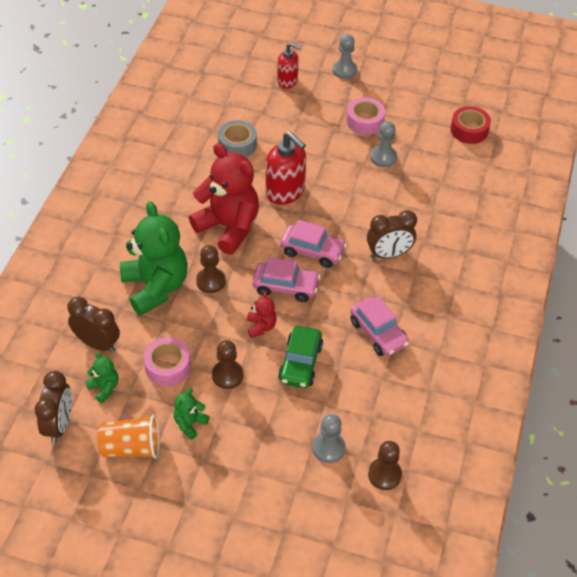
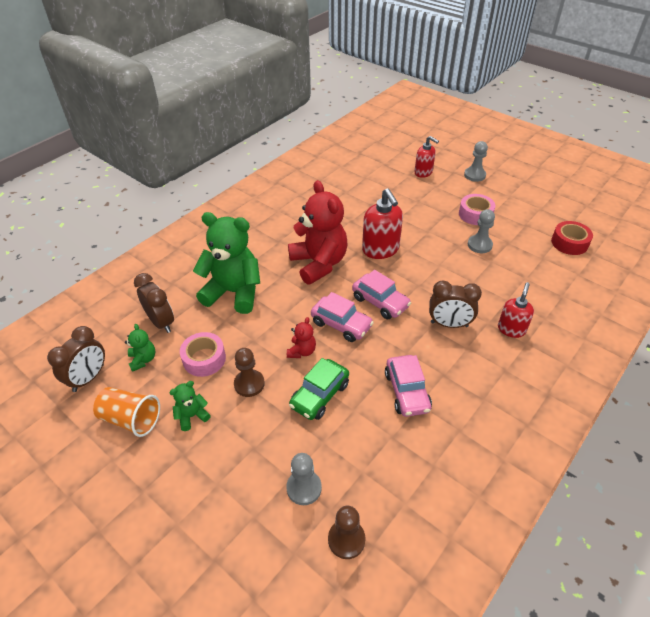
camera: 25 degrees right, 5 degrees down
(156, 287) = (234, 292): green teddy bear -> green teddy bear turned 75 degrees counterclockwise
(211, 281) = (280, 301): brown pawn -> none
(237, 144) = (359, 206): grey tape -> none
(447, 241) = (511, 329): none -> red soap dispenser

